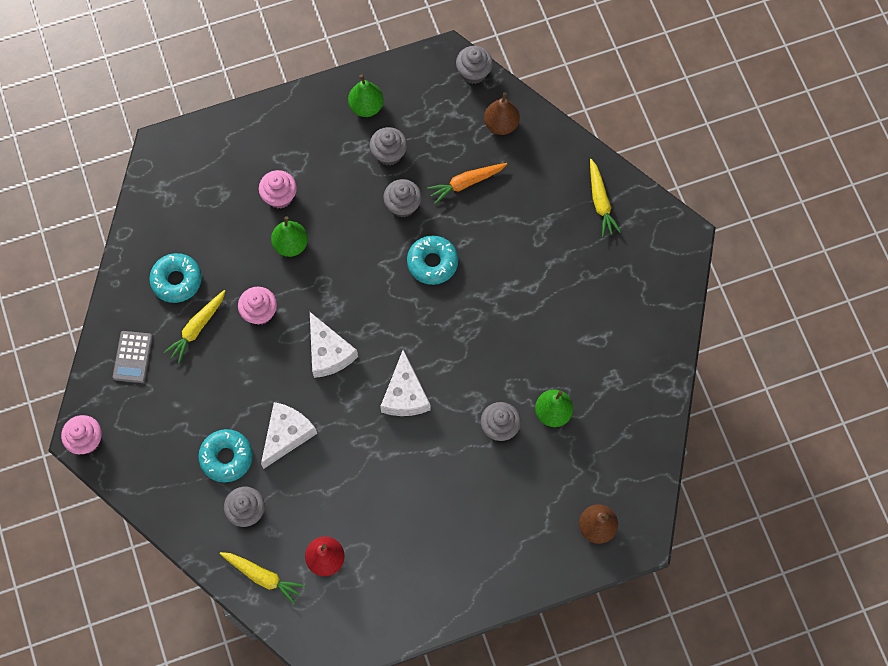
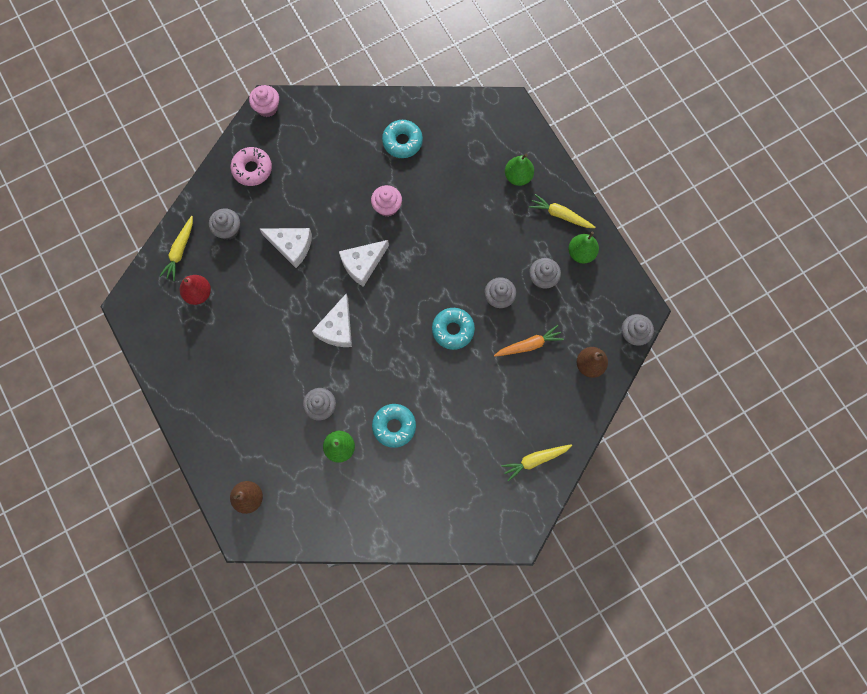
camera: 80 degrees right, 5 degrees up
(133, 357) = (336, 124): grey calculator -> none
(169, 470) = (252, 169): none -> pink donut
(197, 328) = (366, 164): yellow carrot -> yellow carrot (560, 215)
(226, 457) = (267, 207): turquoise donut -> turquoise donut (394, 426)
(280, 196) = (487, 202): pink cupcake -> none
(291, 244) = (448, 218): green pear -> green pear (518, 176)
(405, 394) = (337, 328): white cheese -> white cheese turned 60 degrees counterclockwise
(466, 183) = (529, 345): orange carrot -> orange carrot turned 105 degrees clockwise

